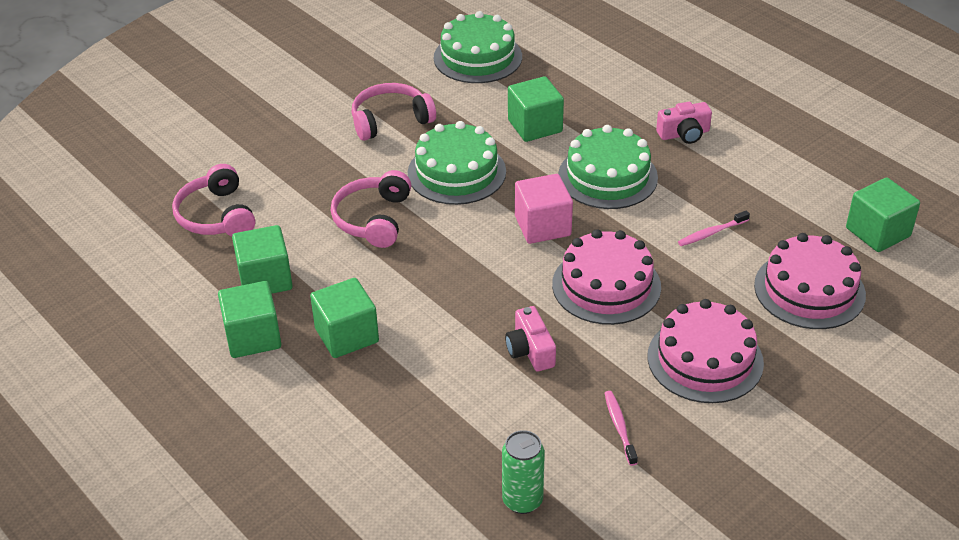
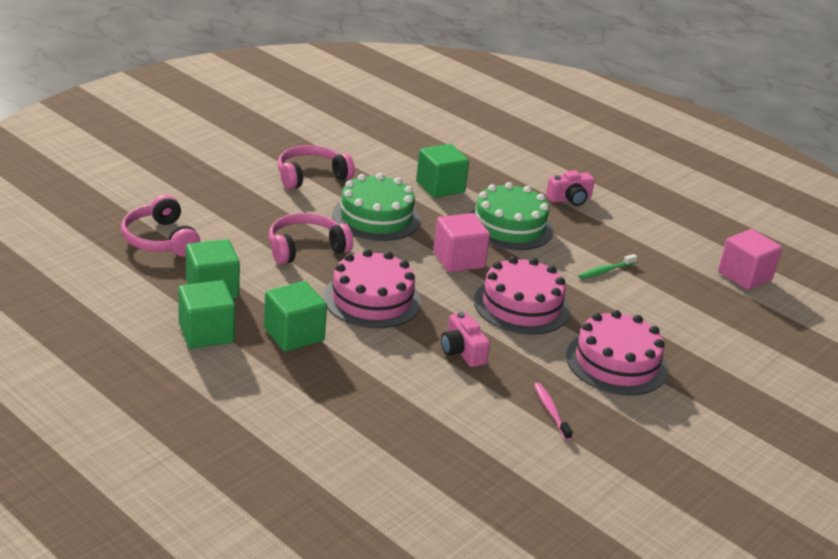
camera: 10 degrees left, 10 degrees down
(373, 219) = (305, 248): pink headphones -> pink headphones turned 60 degrees clockwise
(477, 57) = (382, 135): green cake -> none
(522, 500) = (473, 465): green can -> none
(711, 233) = (605, 271): pink toothbrush -> green toothbrush
(809, 290) = (696, 315): pink cake -> pink cake (372, 299)
(878, 232) = (744, 276): green cube -> pink cube

